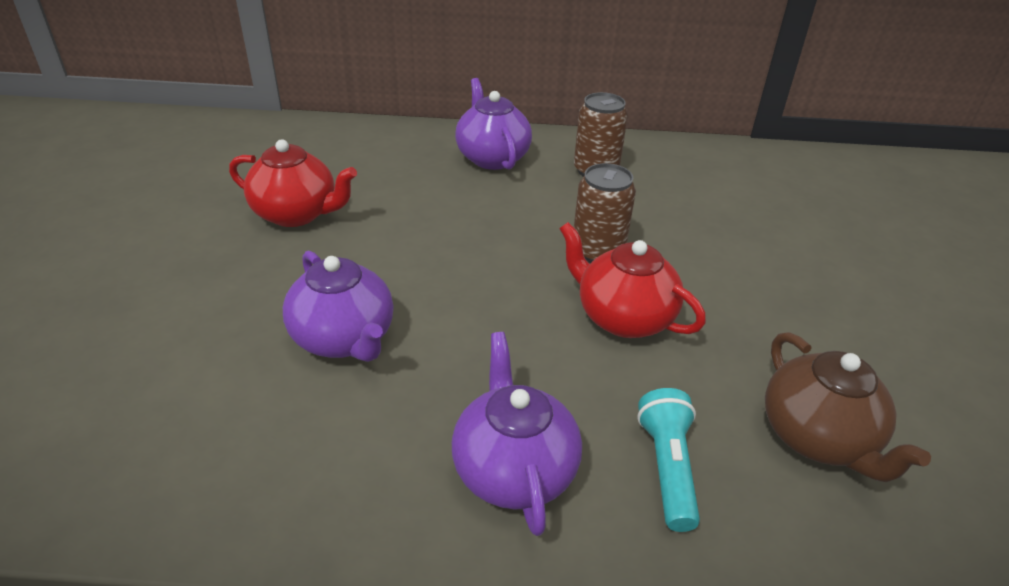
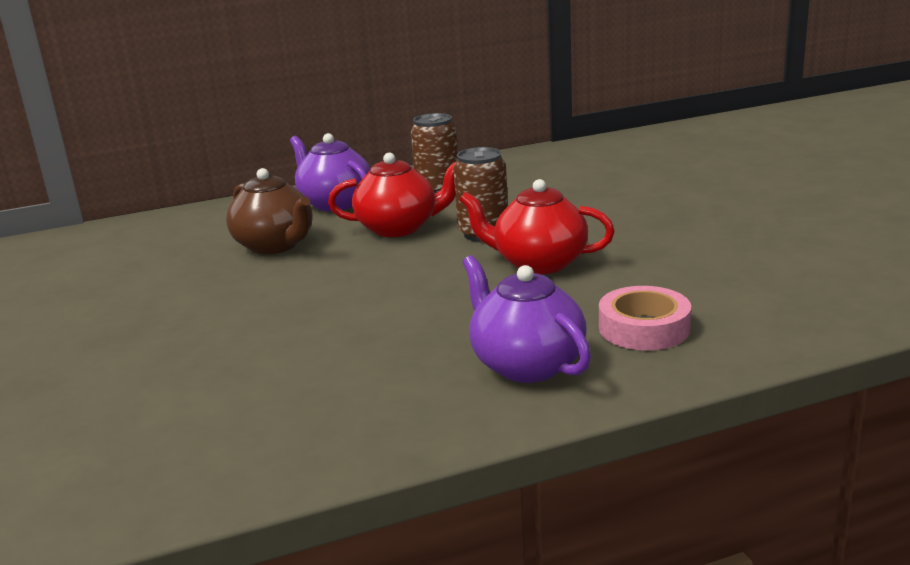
camera: 20 degrees left, 15 degrees down
(297, 214) = (176, 281): red teapot -> red teapot (399, 228)
(344, 339) = (305, 340): purple teapot -> none
(667, 468) = (644, 328): turquoise flashlight -> pink tape
(817, 438) = (739, 282): brown teapot -> brown teapot (275, 245)

